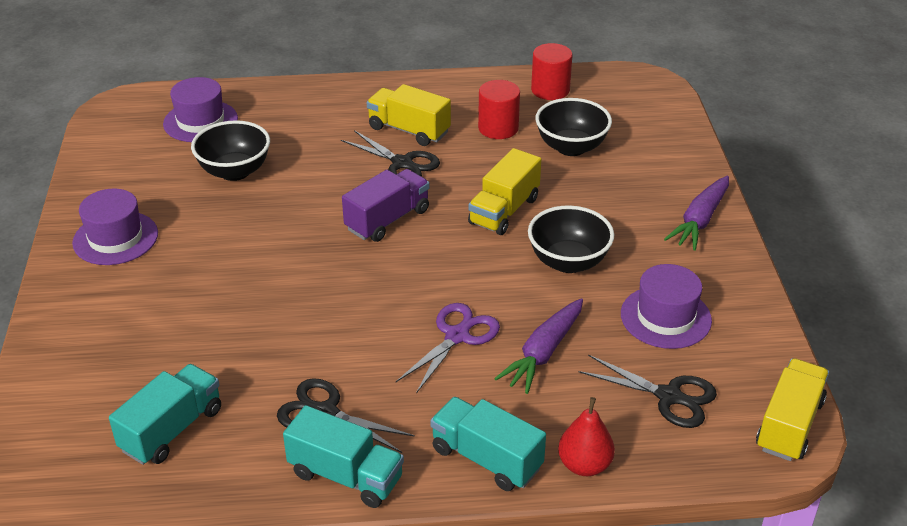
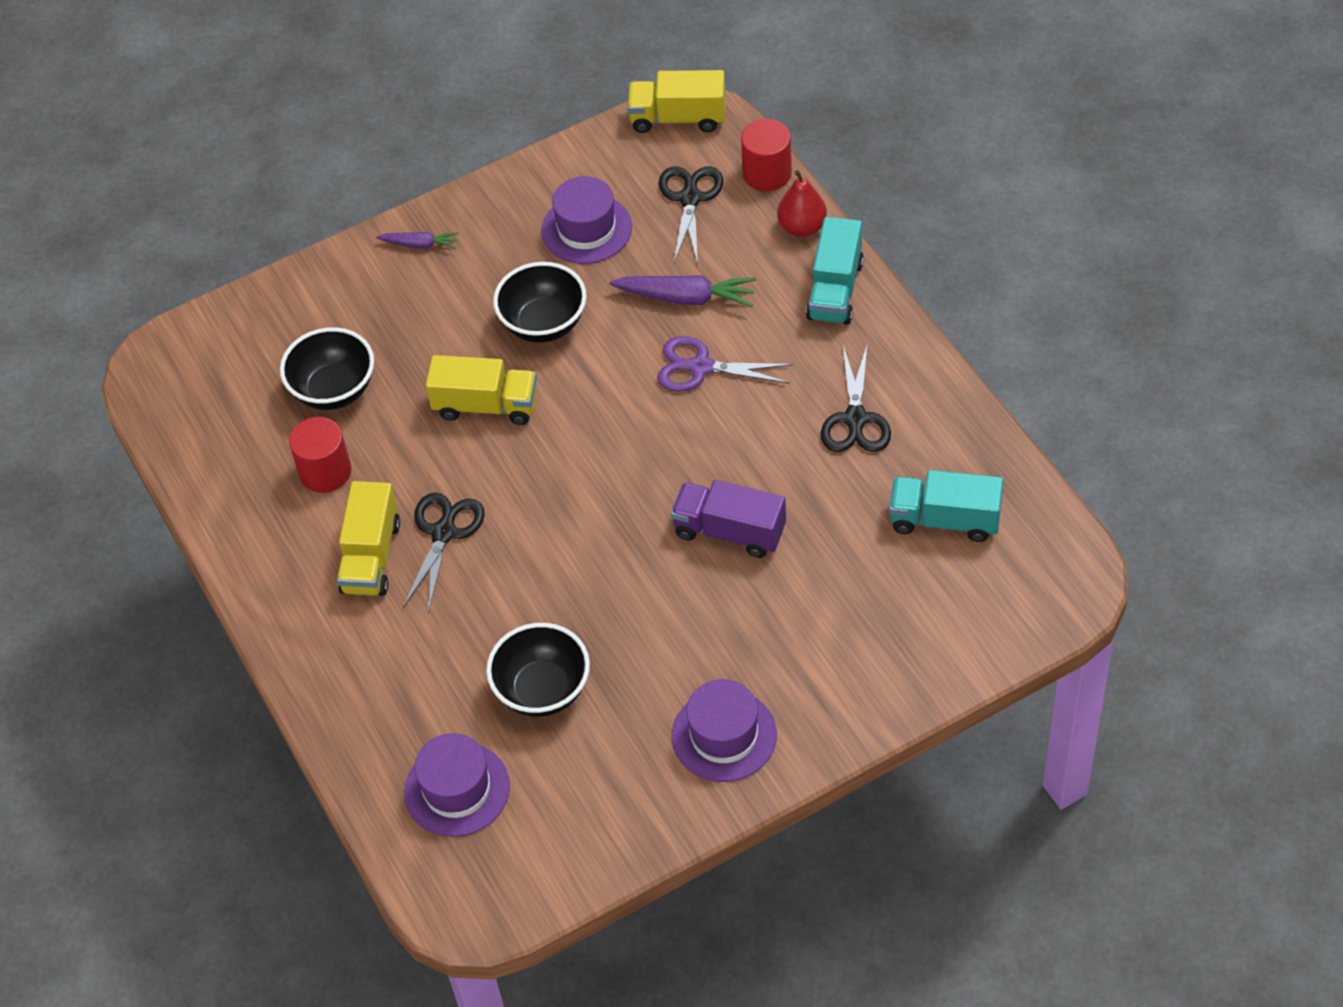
camera: 110 degrees left, 15 degrees up
(346, 476) = (913, 372): turquoise truck -> none
(387, 220) = (555, 499): purple truck -> purple truck (729, 531)
(550, 90) = (214, 453): red cylinder -> red cylinder (767, 173)
(700, 221) = (420, 244): purple carrot -> purple carrot, size x0.58

